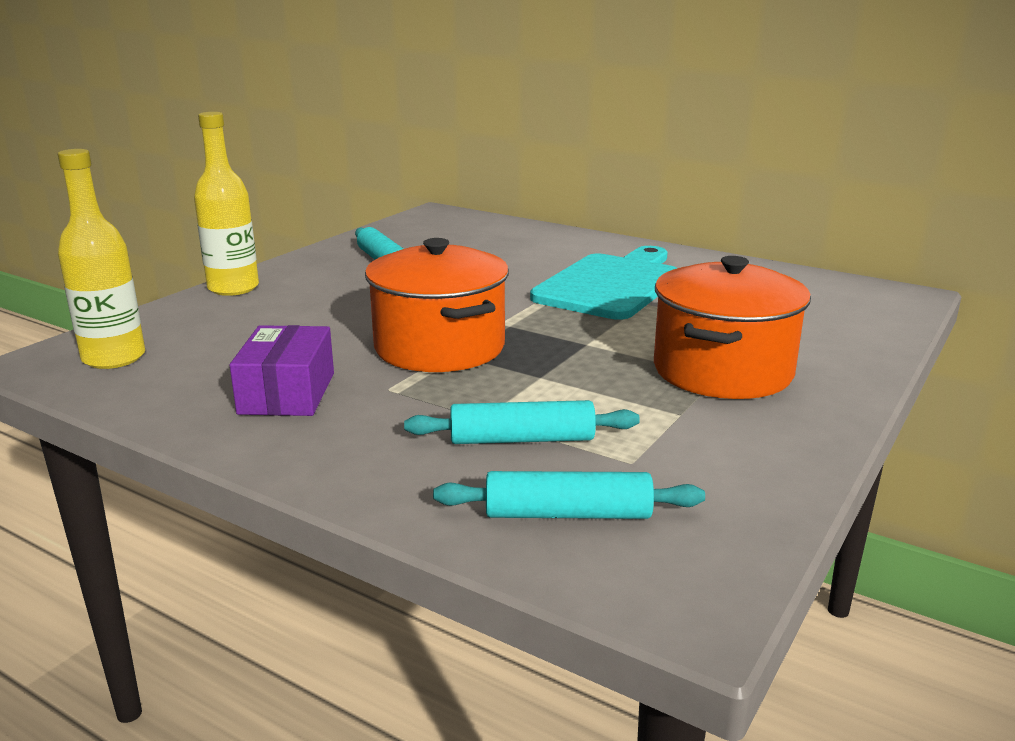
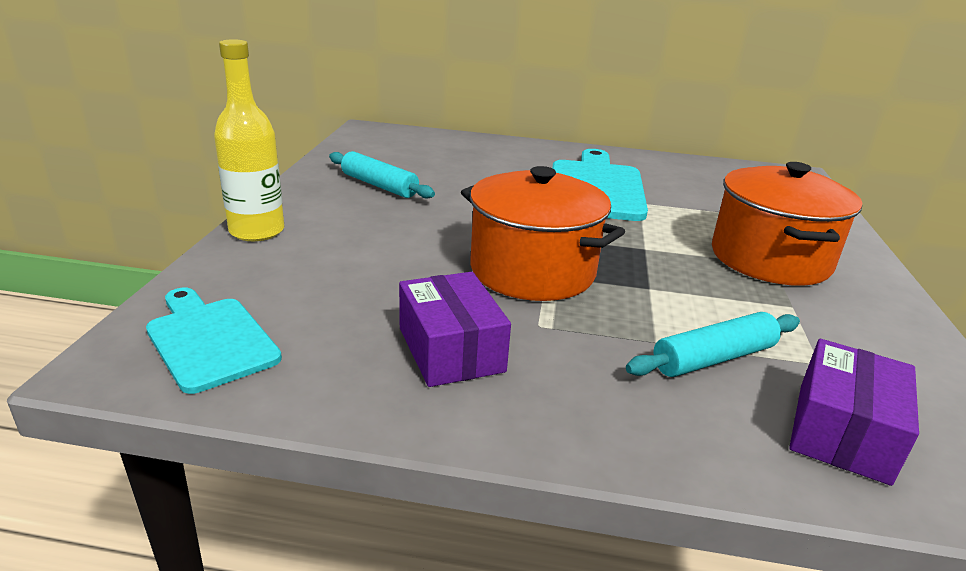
camera: 25 degrees left, 5 degrees up
(114, 358) = (209, 340): yellow bottle -> turquoise cutting board
(567, 514) = (842, 432): turquoise rolling pin -> purple box

